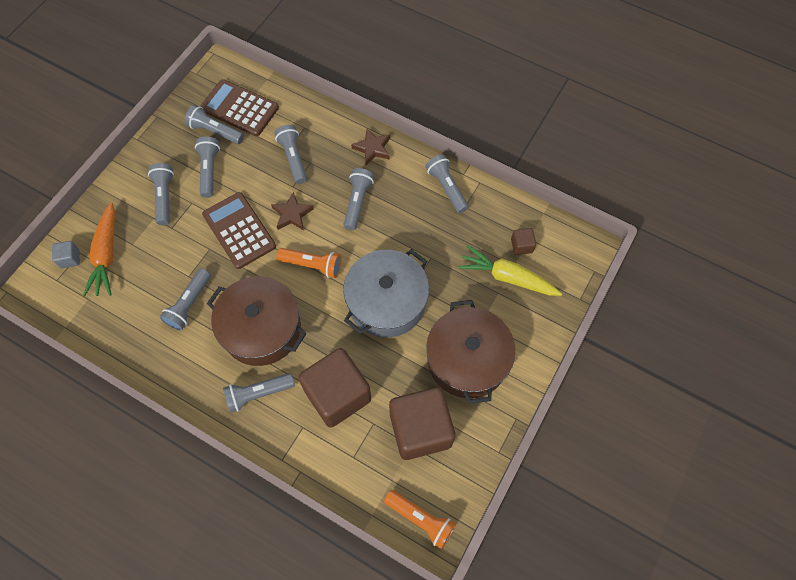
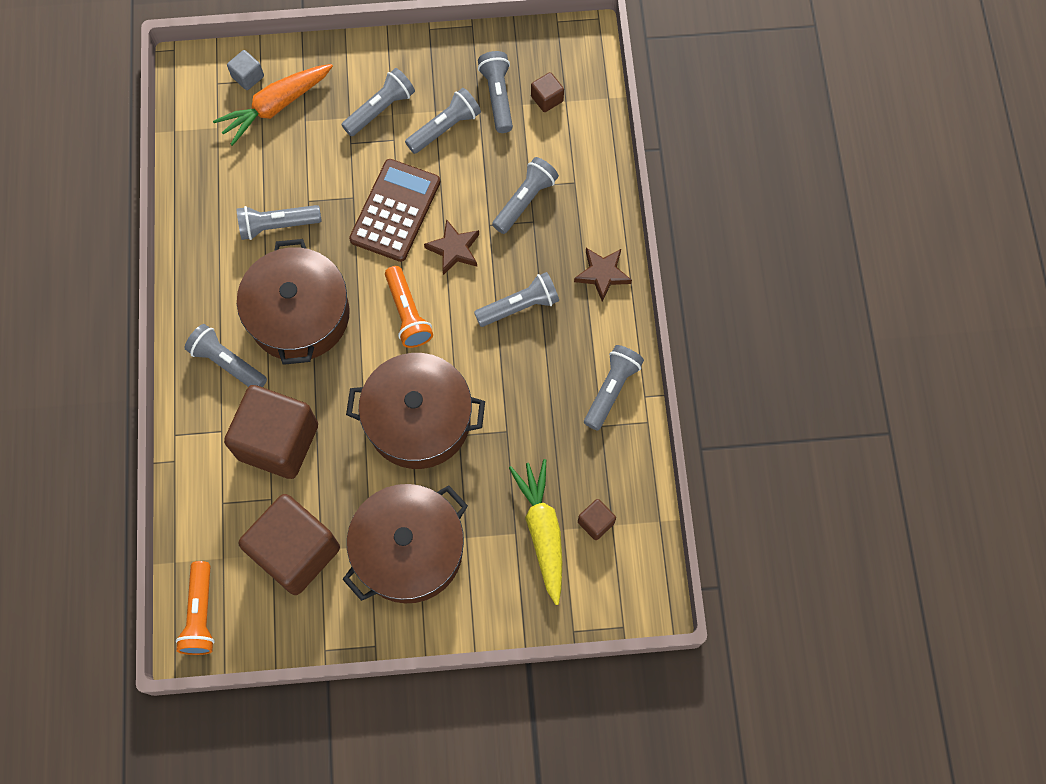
camera: 55 degrees right, 5 degrees up
(239, 108) = (547, 99): brown calculator -> brown cube
(386, 302) = (418, 419): grey pot -> brown pot

